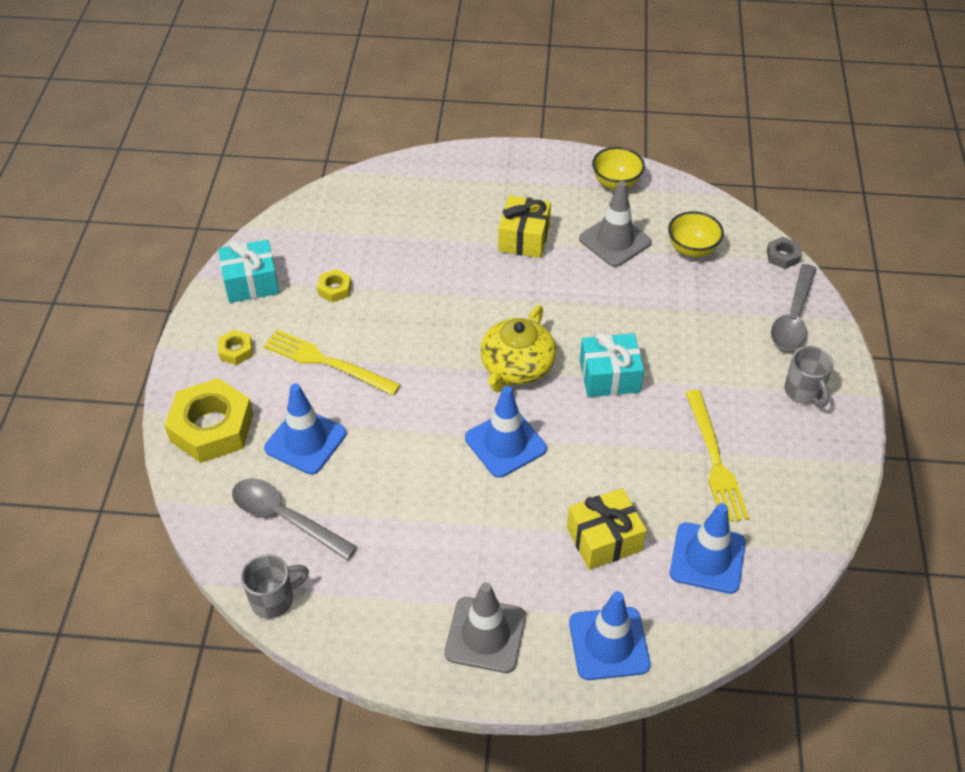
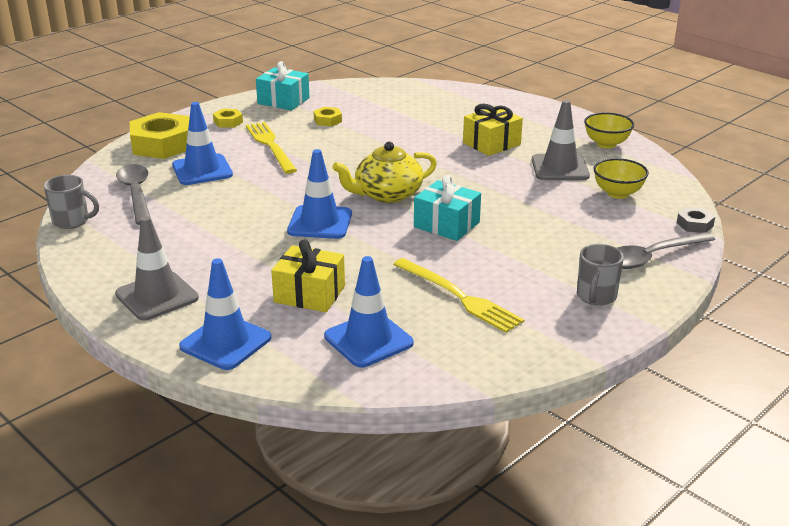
camera: 40 degrees right, 20 degrees down
(714, 460) = (459, 297): yellow fork -> yellow fork turned 75 degrees counterclockwise

